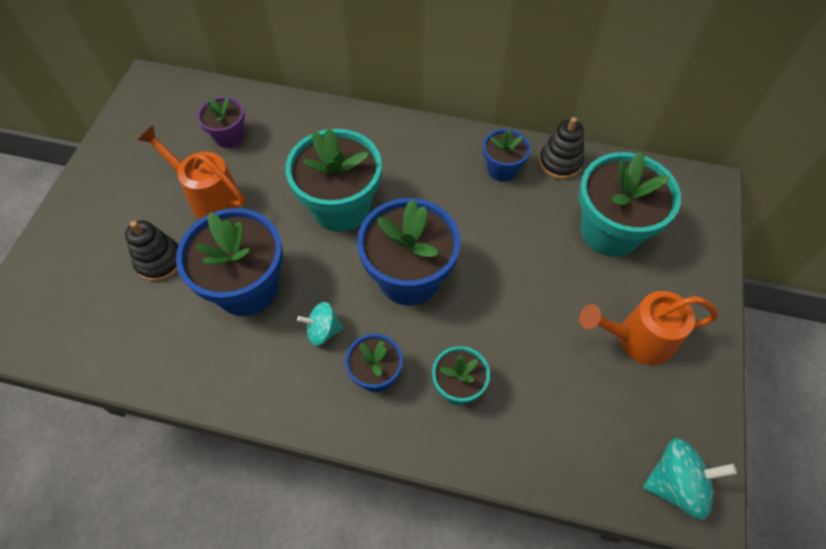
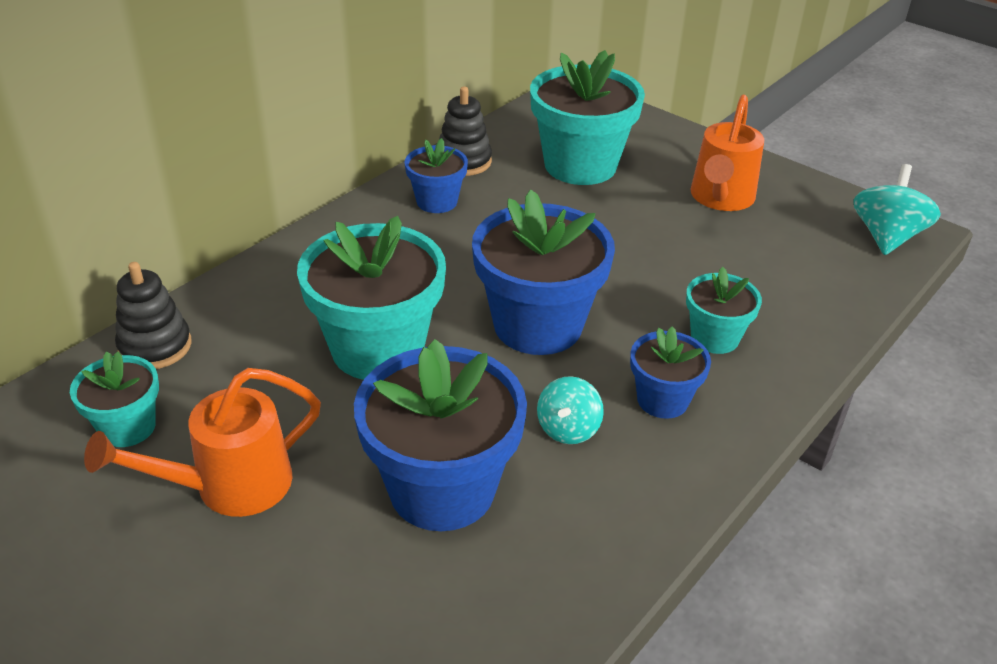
camera: 65 degrees left, 20 degrees down
(159, 261) = (308, 588): black stacking toy -> black stacking toy (155, 346)
(229, 136) = (127, 427): purple flower pot -> turquoise flower pot

